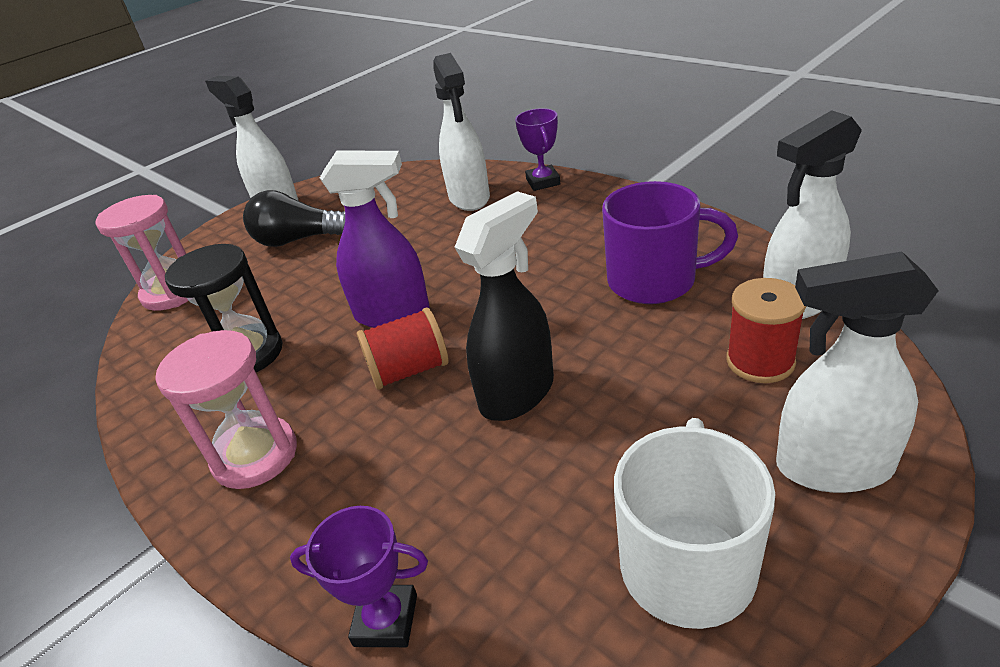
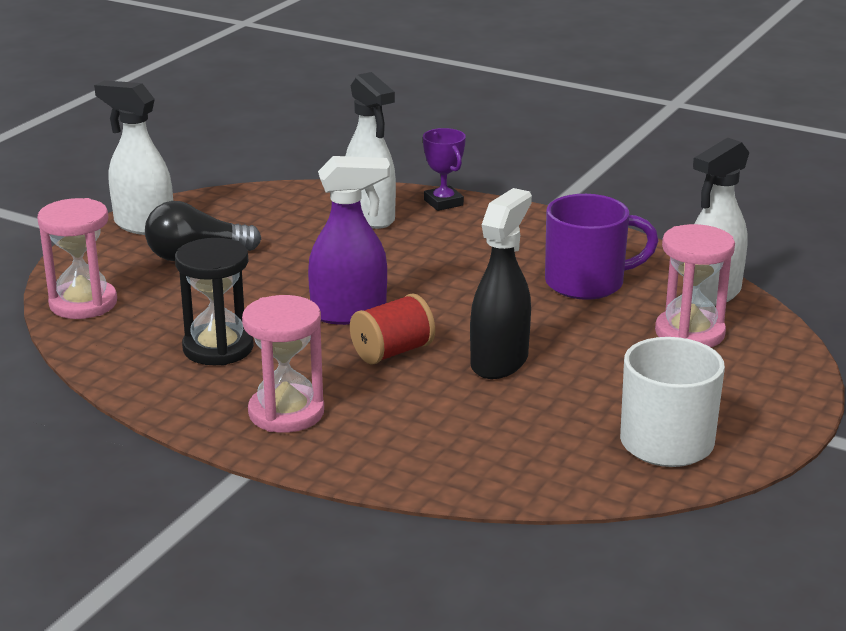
camera: 20 degrees left, 10 degrees down
(386, 620) = (464, 485): purple trophy -> none
(760, 361) = (689, 333): red spool -> pink hourglass
(832, 467) = (752, 388): white spray bottle -> none

